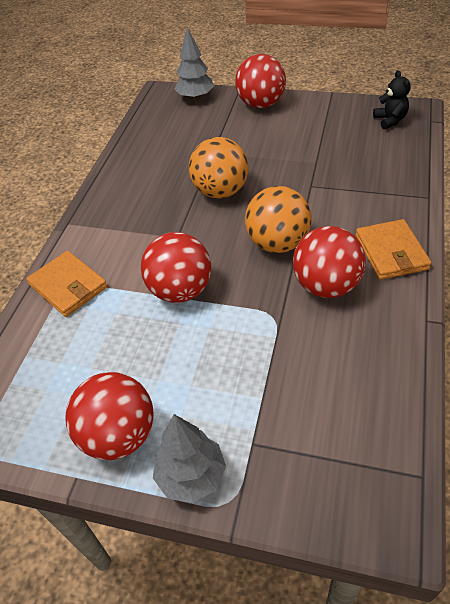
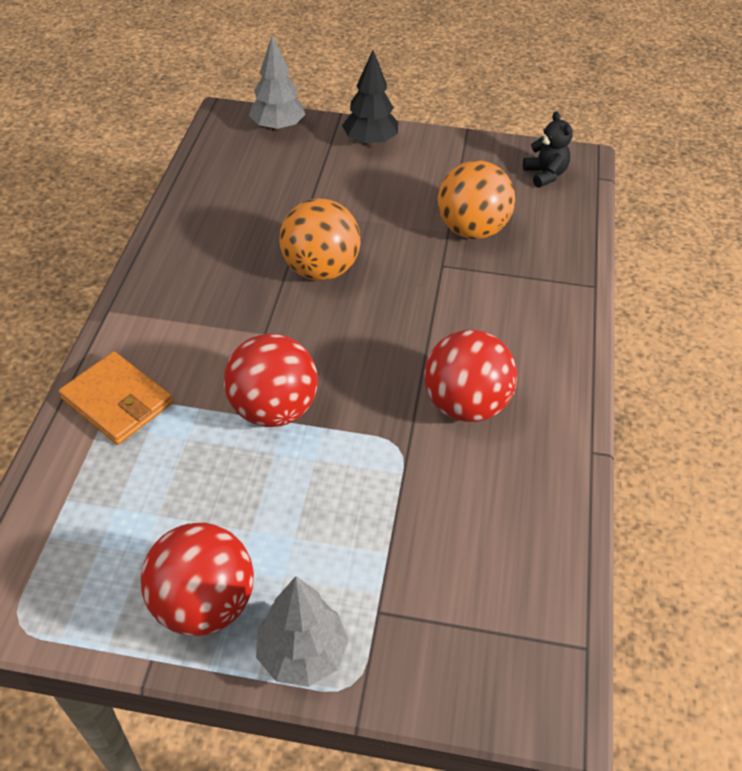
camera: 10 degrees left, 0 degrees up
(260, 104) = (370, 142): red ball -> black tree
(277, 243) = (400, 345): orange ball -> orange ball (471, 230)
(391, 252) = (547, 361): orange wallet -> none

